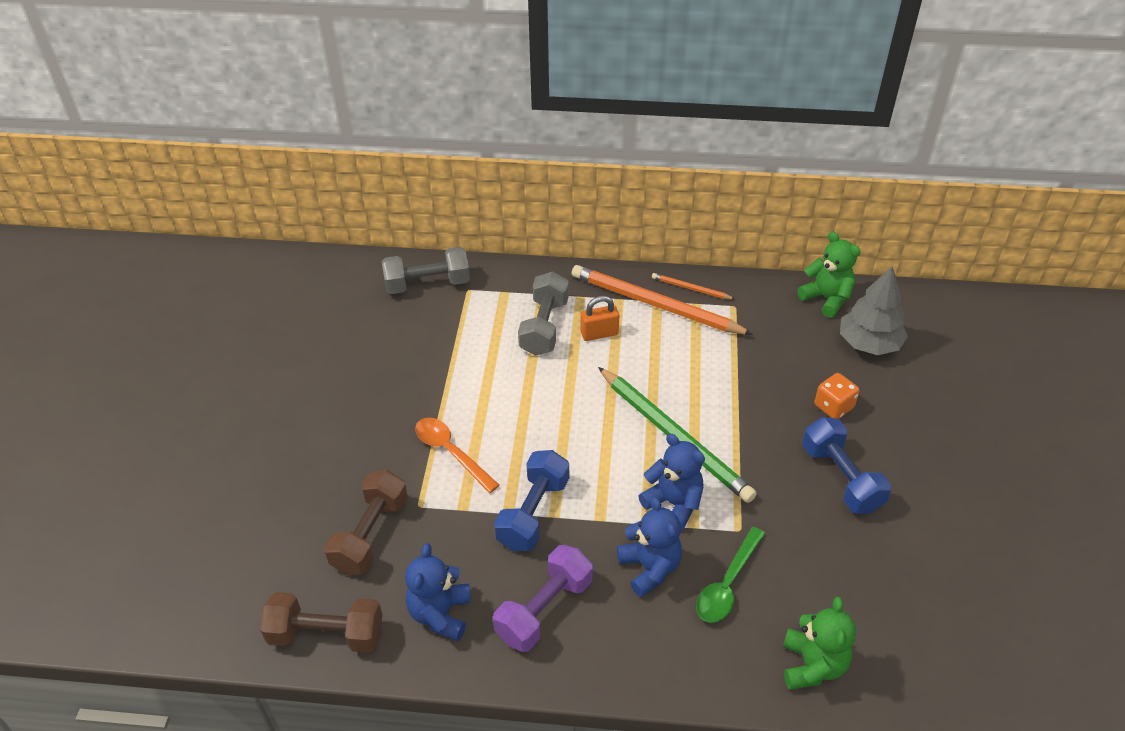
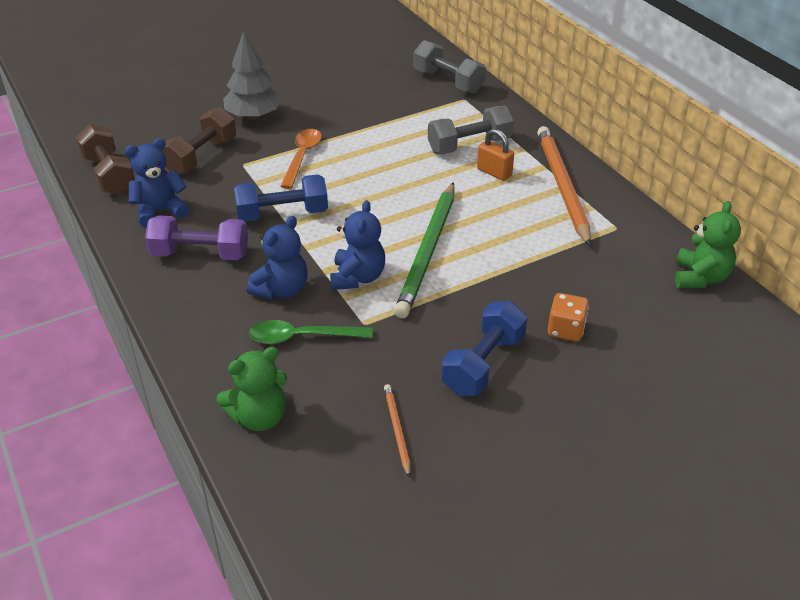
camera: 55 degrees right, 5 degrees down
(370, 534) = (201, 156): brown dumbbell -> brown dumbbell turned 45 degrees counterclockwise
(690, 288) = (605, 197): orange pencil -> orange pencil (397, 430)
(869, 344) = (675, 325): grey tree -> grey tree (253, 116)

